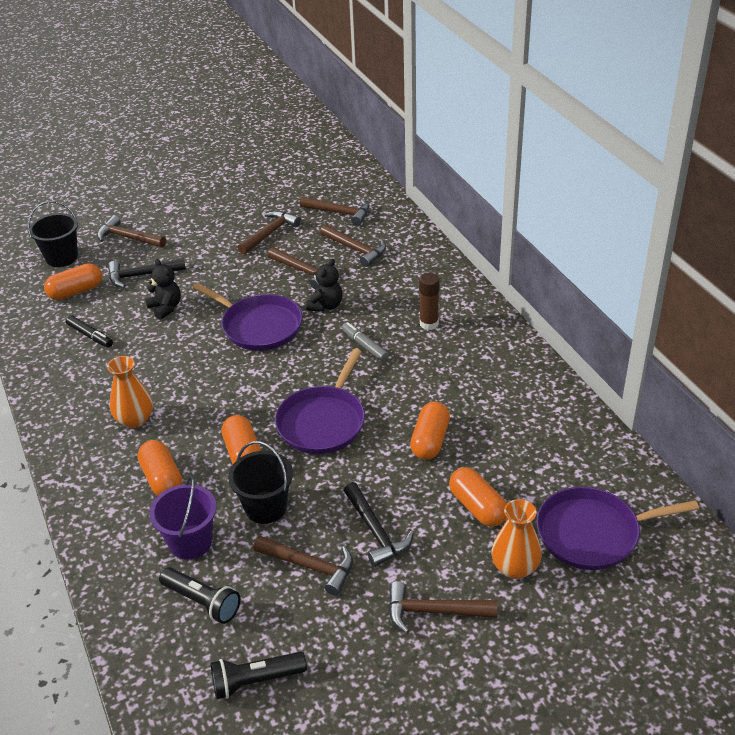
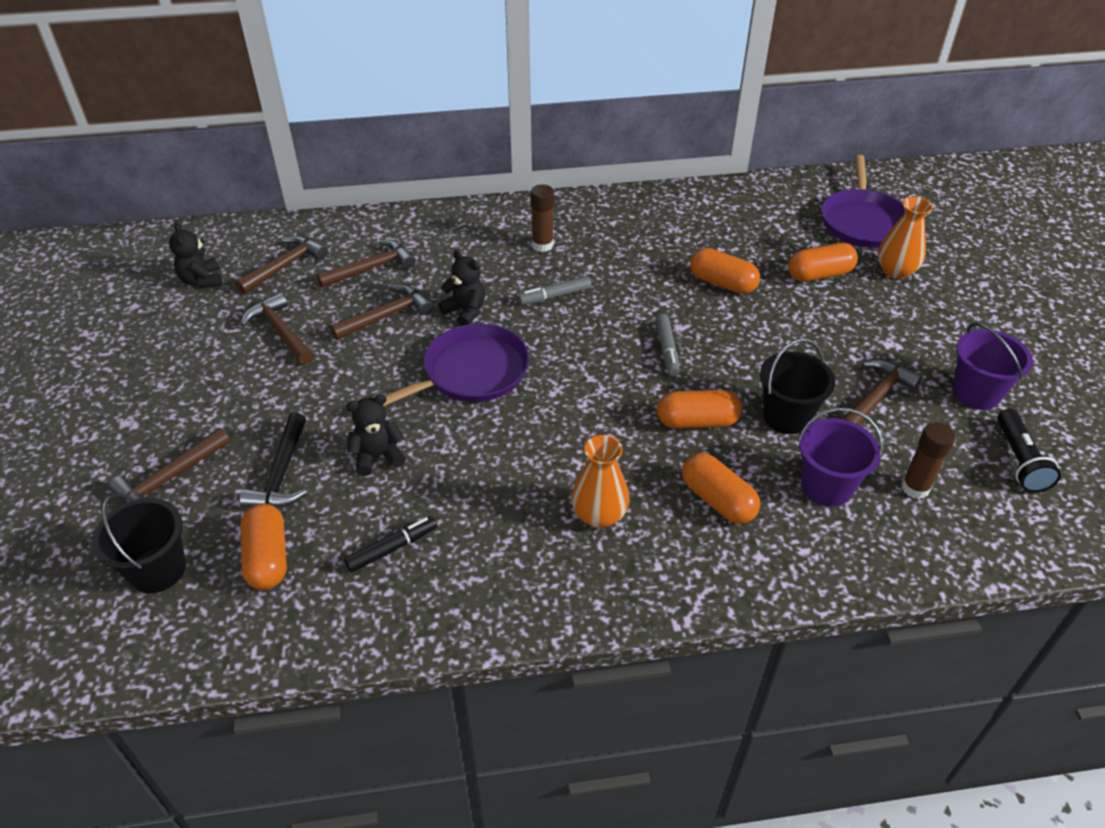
camera: 75 degrees left, 5 degrees up
(162, 479) = (717, 500): orange capsule -> orange capsule turned 60 degrees clockwise
(202, 602) = (915, 488): black flashlight -> brown glue stick
(308, 187) = (202, 281): none -> black teddy bear
(323, 422) = (667, 350): purple pan -> grey marker
(341, 644) = (976, 393): none -> purple bucket
(376, 532) = (838, 343): black hammer -> none
(433, 611) = (941, 328): brown hammer -> none

